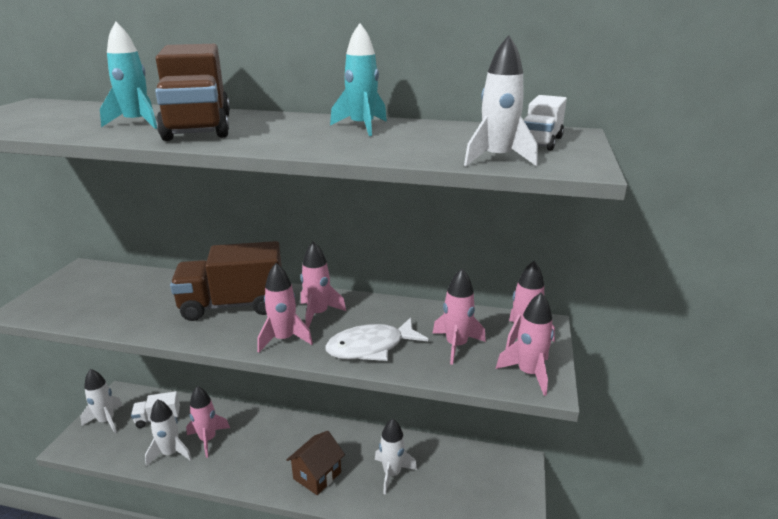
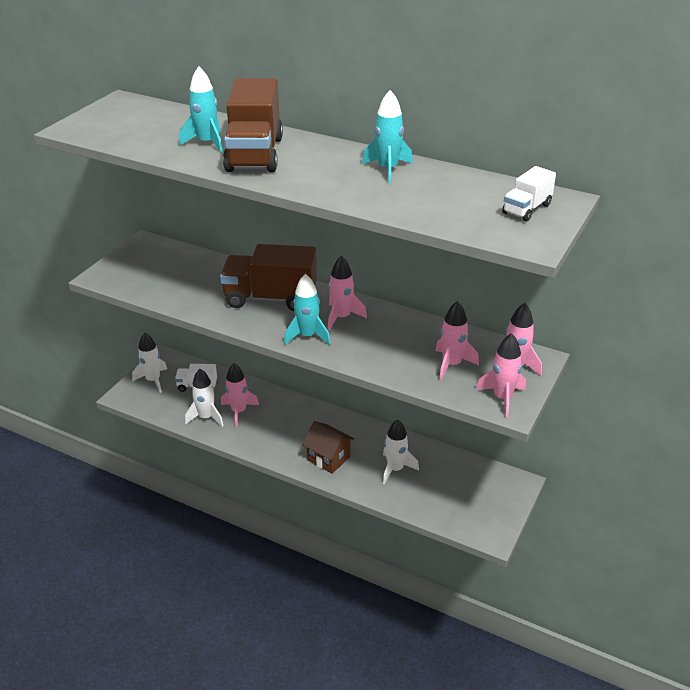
camera: 15 degrees right, 10 degrees up
(284, 339) = (307, 336): pink rocket -> turquoise rocket
(317, 475) = (328, 458): brown house -> brown house turned 75 degrees clockwise
(371, 347) = (378, 354): white fish -> none
(497, 159) = (475, 226): white rocket -> none

